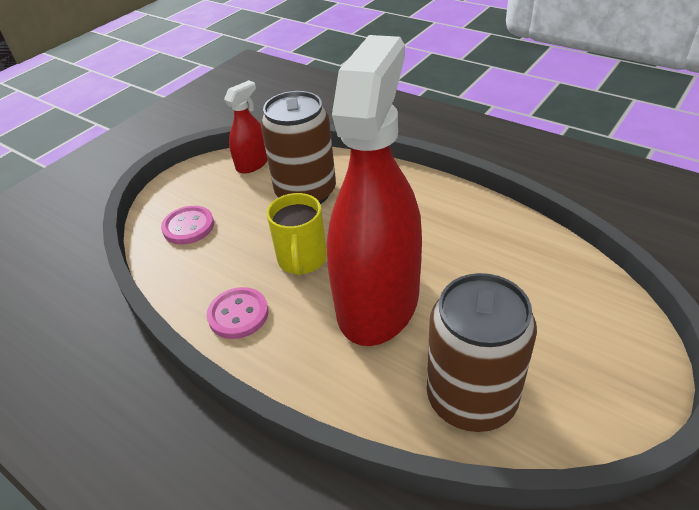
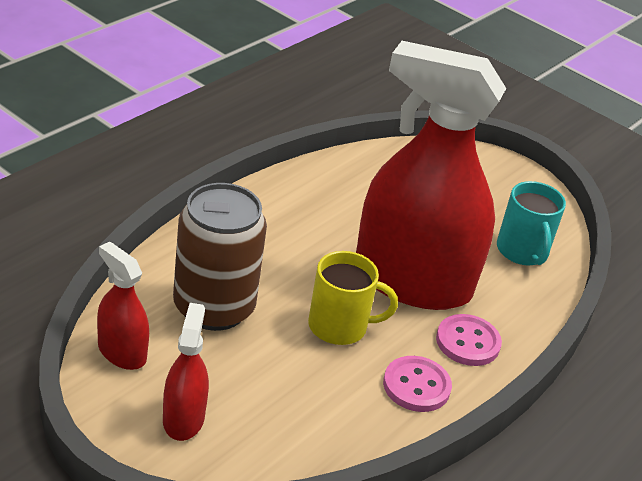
camera: 95 degrees left, 5 degrees down
(188, 227) = (249, 428): pink button -> pink button (467, 342)
(196, 197) = (183, 418): none -> red spray bottle
(471, 398) = (522, 251): brown can -> turquoise mug

